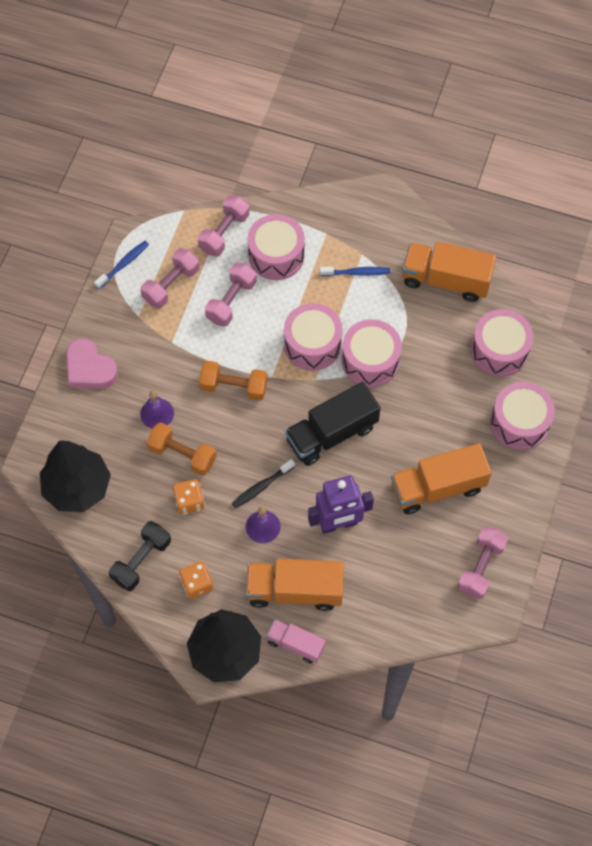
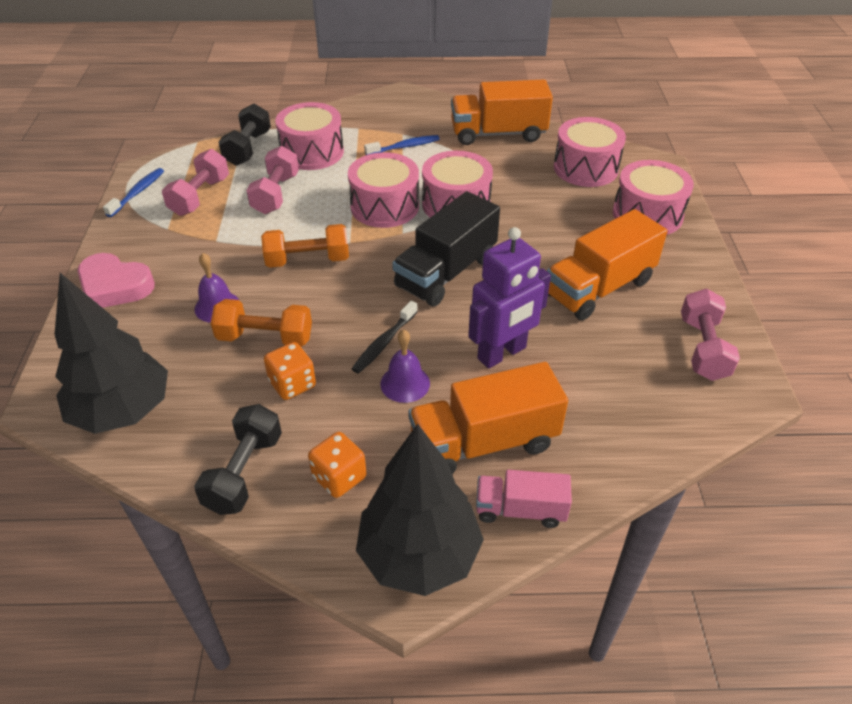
camera: 20 degrees left, 20 degrees down
(224, 233) = (248, 148): pink dumbbell -> black dumbbell

